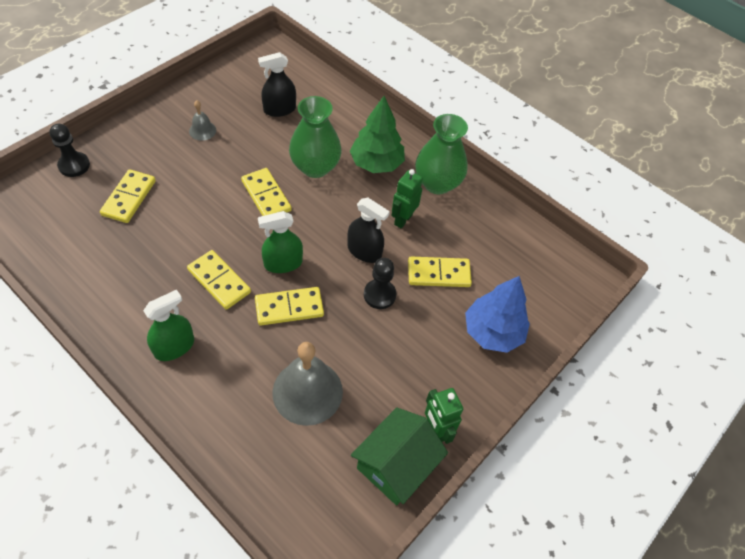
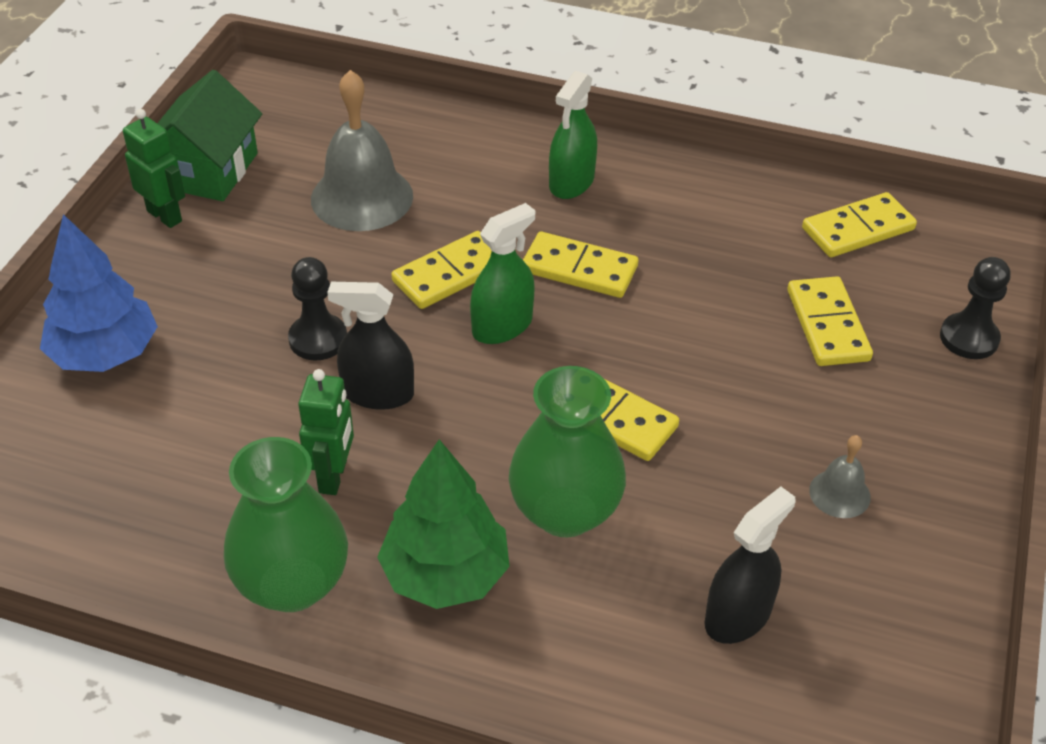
camera: 160 degrees right, 10 degrees down
(438, 273) = (227, 407): yellow domino -> yellow domino (858, 229)

